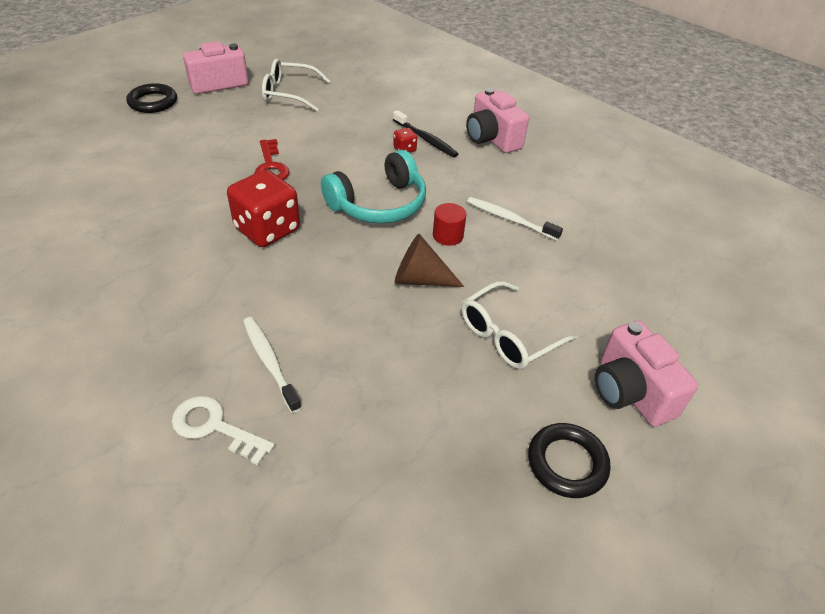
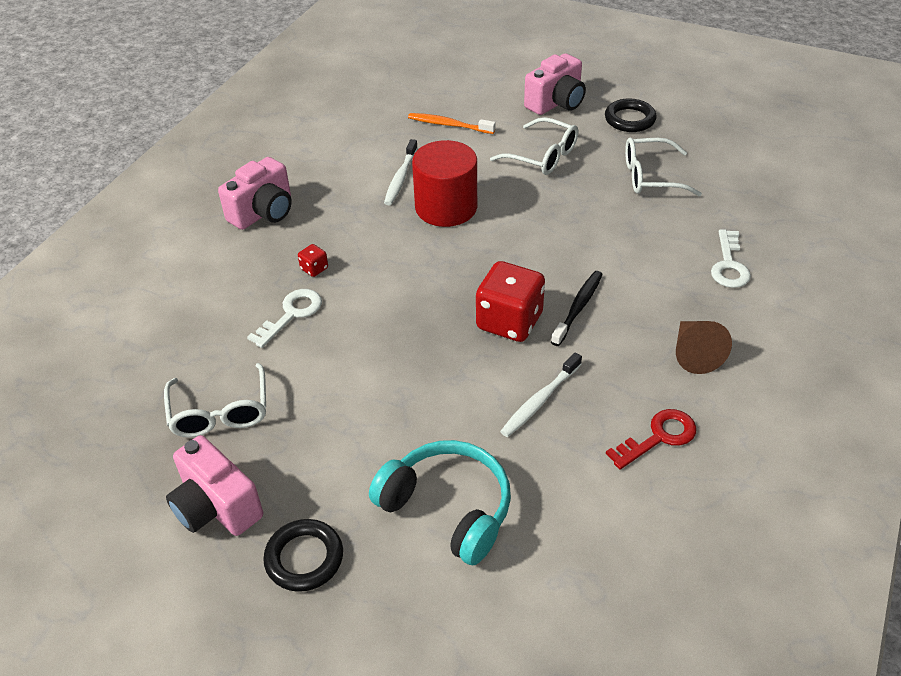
camera: 105 degrees left, 0 degrees up
(270, 166) = (402, 362): red key -> red key (658, 437)
(270, 362) = (656, 260): white toothbrush -> white toothbrush (540, 400)
(359, 131) = (291, 314): none -> white key
(379, 204) = (424, 260): turquoise headphones -> turquoise headphones (448, 508)
(420, 279) = (512, 209): brown cone -> brown cone (694, 354)
(421, 427) = (651, 177): none -> white glasses
(425, 139) = (285, 258): black toothbrush -> black toothbrush (578, 307)
(448, 235) = (446, 207): red cylinder -> red cylinder, size x2.12
(599, 277) = (449, 125): none -> orange toothbrush

